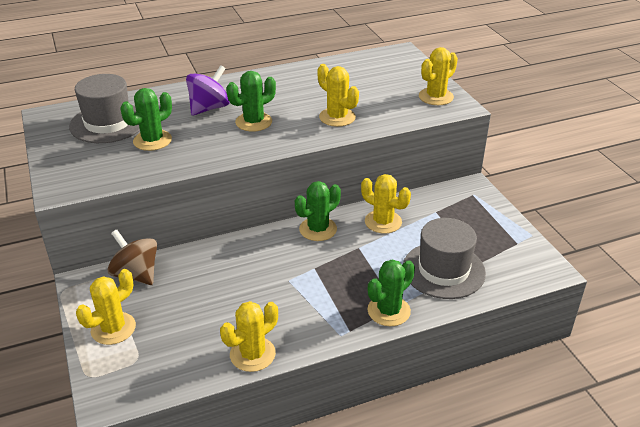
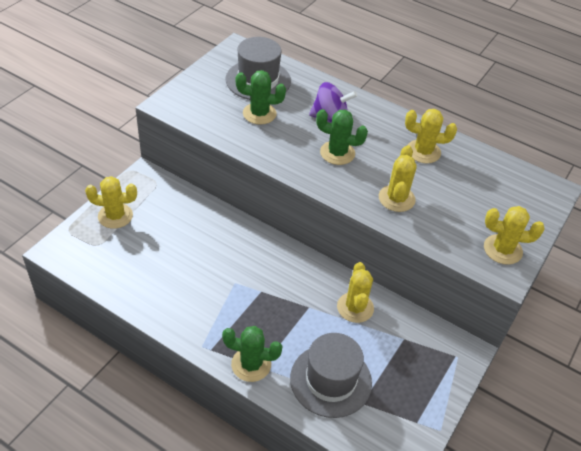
camera: 50 degrees right, 10 degrees up
(136, 274) = (172, 196): brown spinning top -> none
(252, 354) = (145, 303): yellow cactus -> yellow cactus (423, 152)
(318, 229) = (307, 269): green cactus -> none

